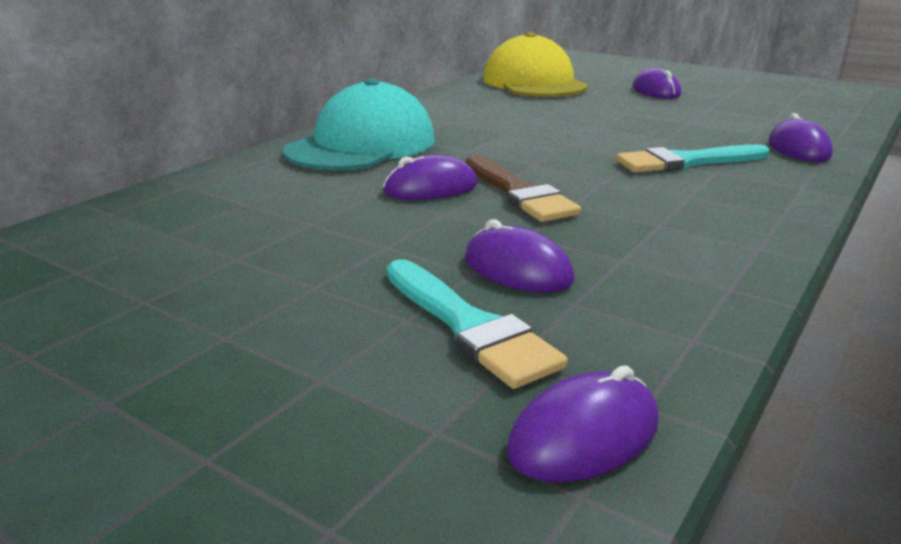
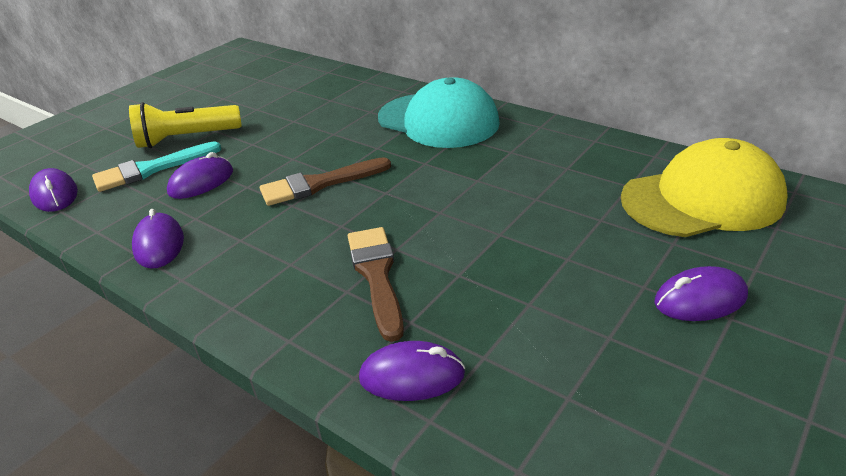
camera: 95 degrees right, 10 degrees up
(342, 311) = (186, 139): none -> yellow flashlight
(430, 188) = (338, 151): purple mouse -> purple mouse (159, 244)
(686, 162) = (376, 275): turquoise brush -> brown brush

